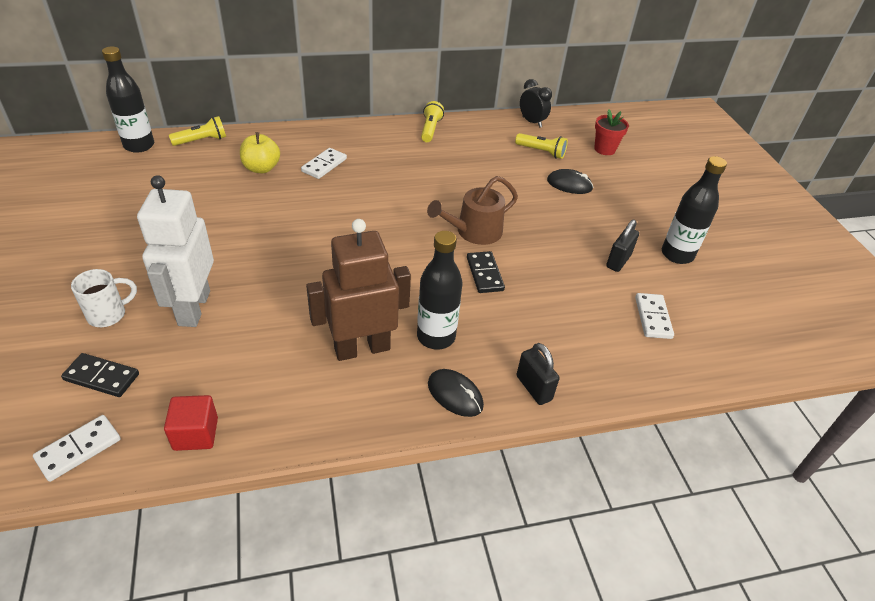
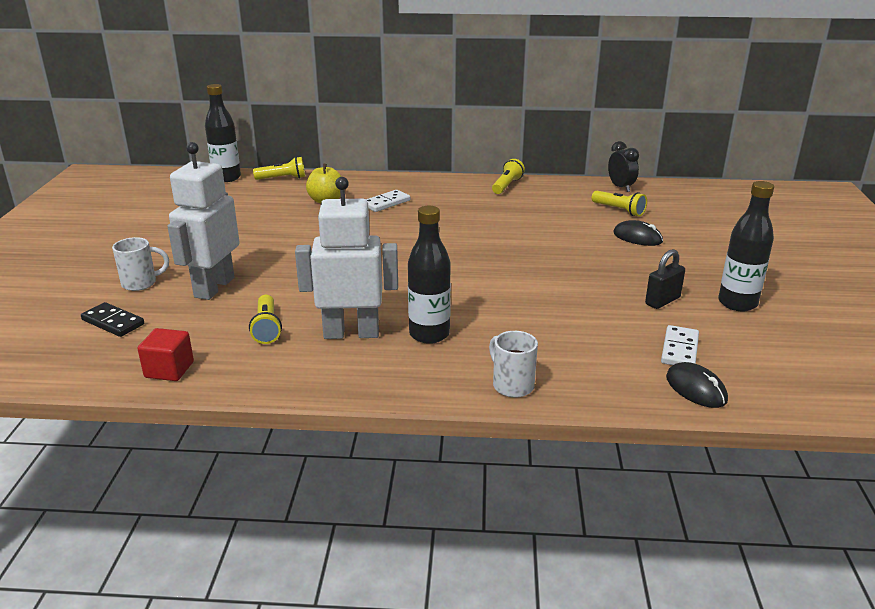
camera: 20 degrees right, 15 degrees down
(79, 449) = (69, 365): white domino -> none
(274, 356) = (267, 328): none -> yellow flashlight
(362, 348) = (351, 333): brown robot -> white robot
(455, 394) = (425, 378): black mouse -> black mouse (696, 389)
(474, 232) = (512, 263): brown watering can -> none
(485, 274) = (506, 295): black domino -> none
(534, 388) = (512, 385): black padlock -> white mug
(604, 149) = (694, 213): red flower pot -> none

